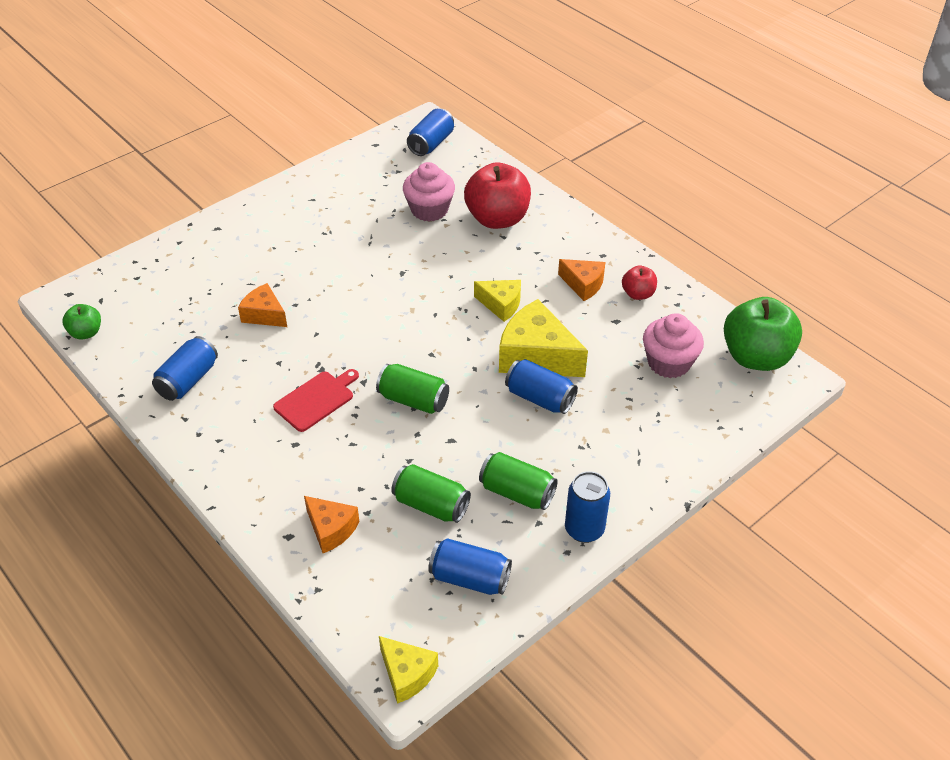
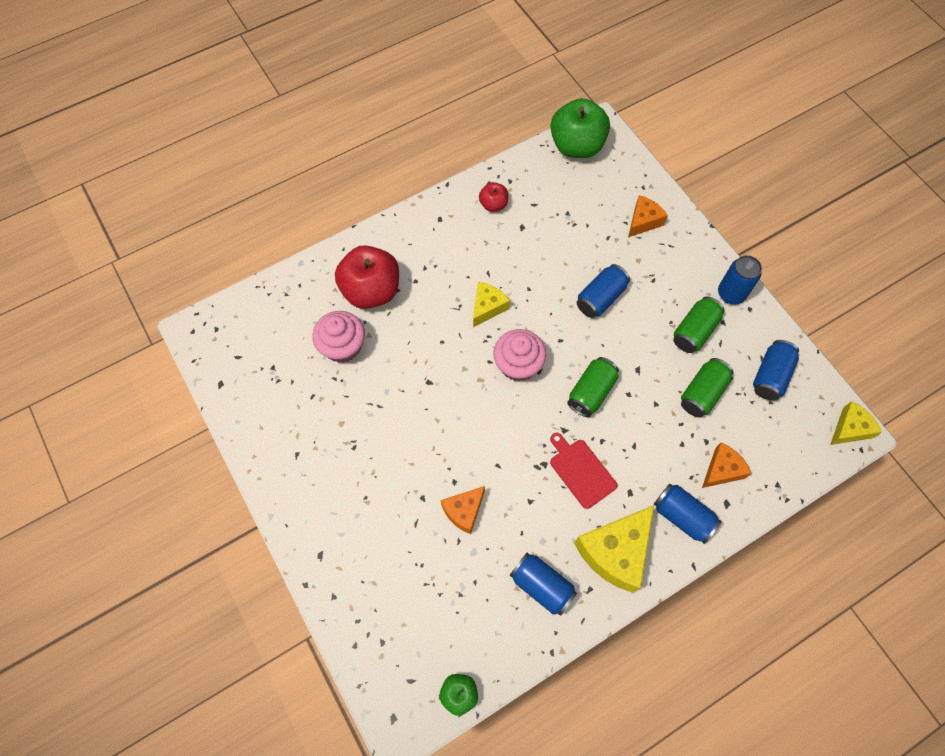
camera: 80 degrees left, 20 degrees up
(431, 143) = (236, 330): blue can -> blue can (682, 516)
(536, 356) = (554, 292): yellow cheese -> yellow cheese (615, 552)
(583, 284) = (474, 241): orange cheese -> orange cheese (643, 221)
(668, 363) = (574, 202): pink cupcake -> pink cupcake (518, 365)

